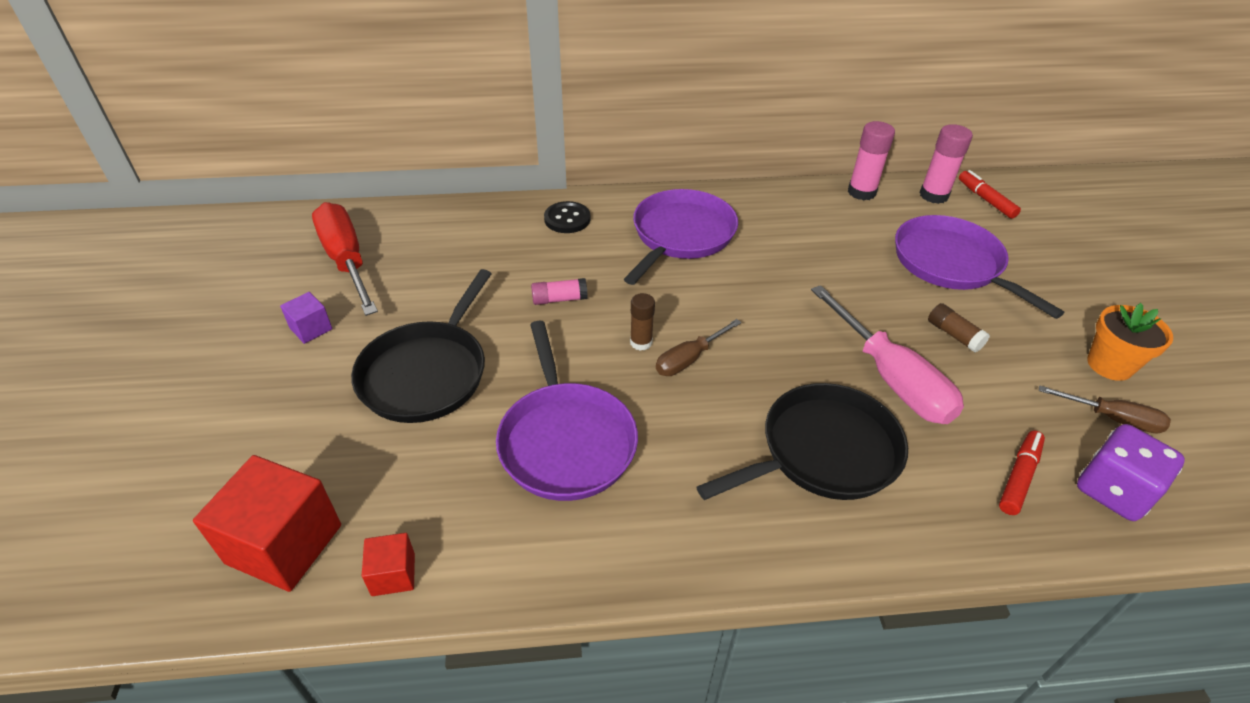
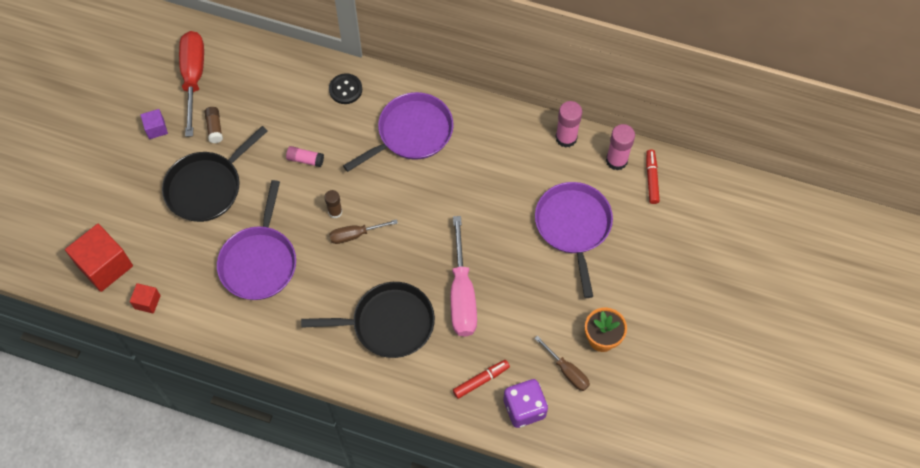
camera: 25 degrees right, 20 degrees up
(954, 335) = (525, 280): brown glue stick -> brown glue stick (214, 128)

